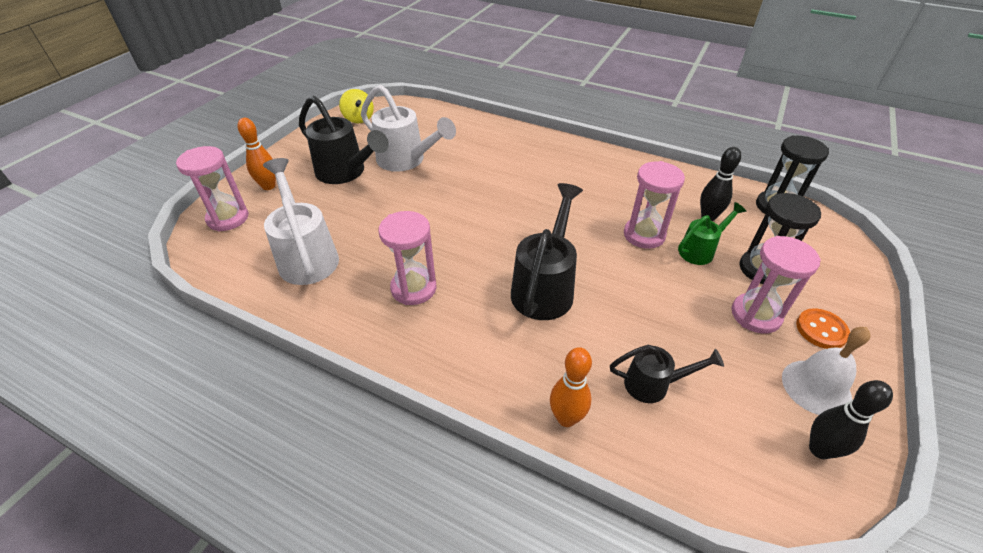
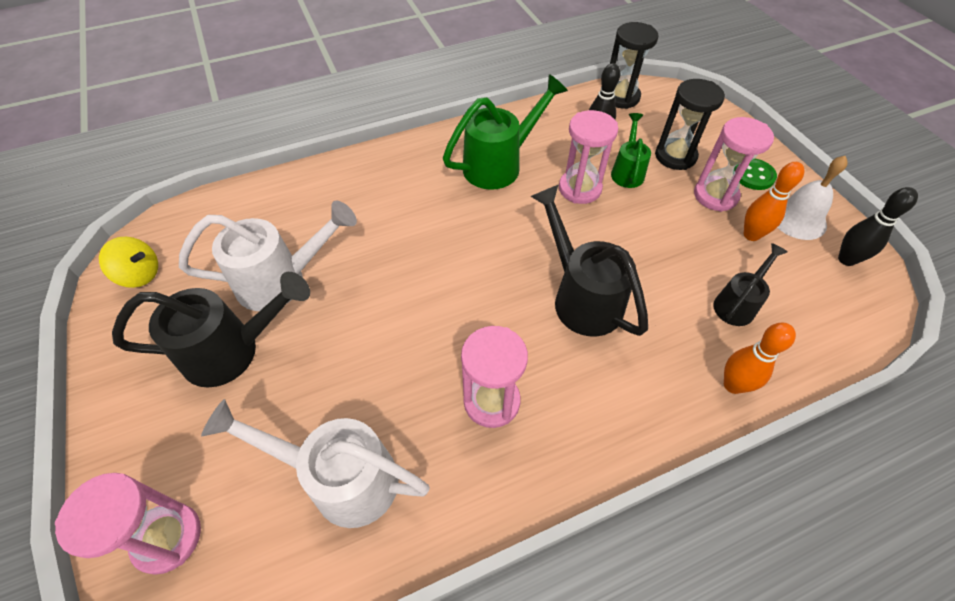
camera: 50 degrees left, 10 degrees up
(268, 186) = (156, 451): orange bowling pin -> orange bowling pin (751, 235)
(608, 187) = (500, 164): none -> green watering can
(821, 330) = (753, 175): orange button -> green button

